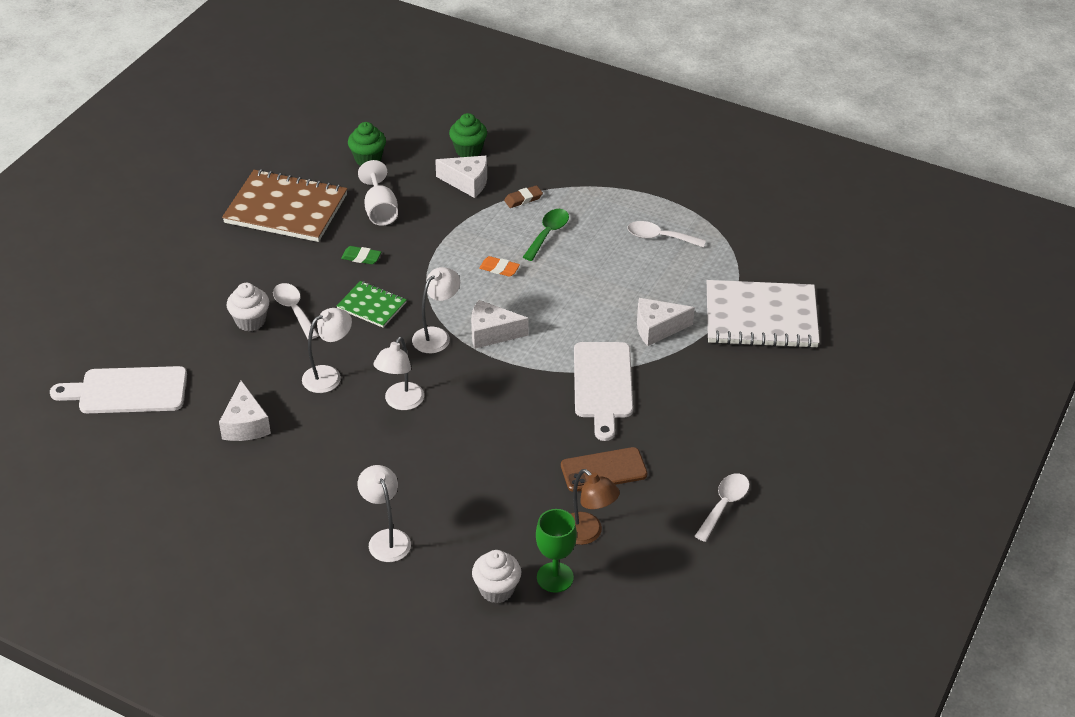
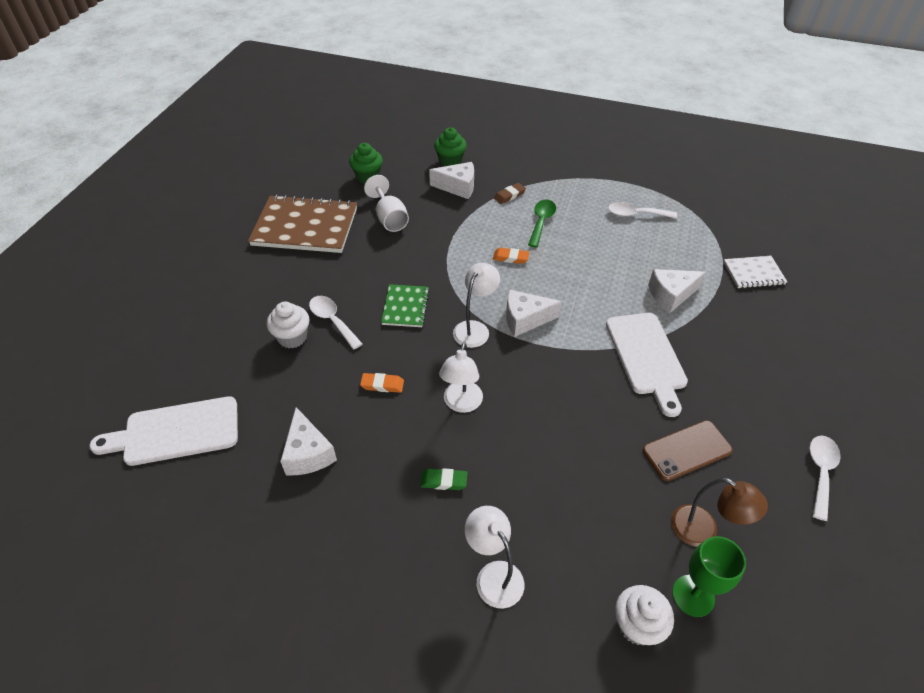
camera: 10 degrees left, 5 degrees up
(329, 376) = (382, 385): white lamp -> orange eraser
(361, 257) = (384, 262): green eraser -> green eraser (443, 481)
(371, 306) = (405, 307): green notebook -> green notebook turned 75 degrees clockwise
(761, 317) = (753, 273): white notebook -> white notebook, size x0.51

